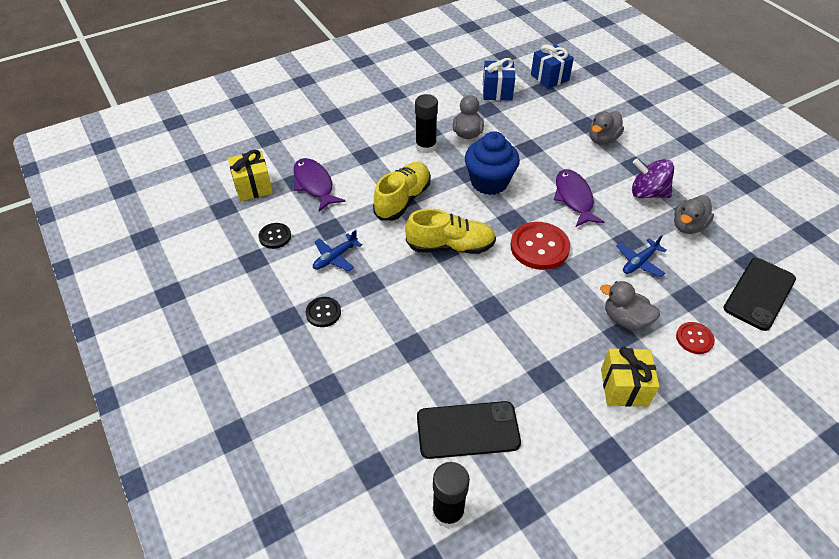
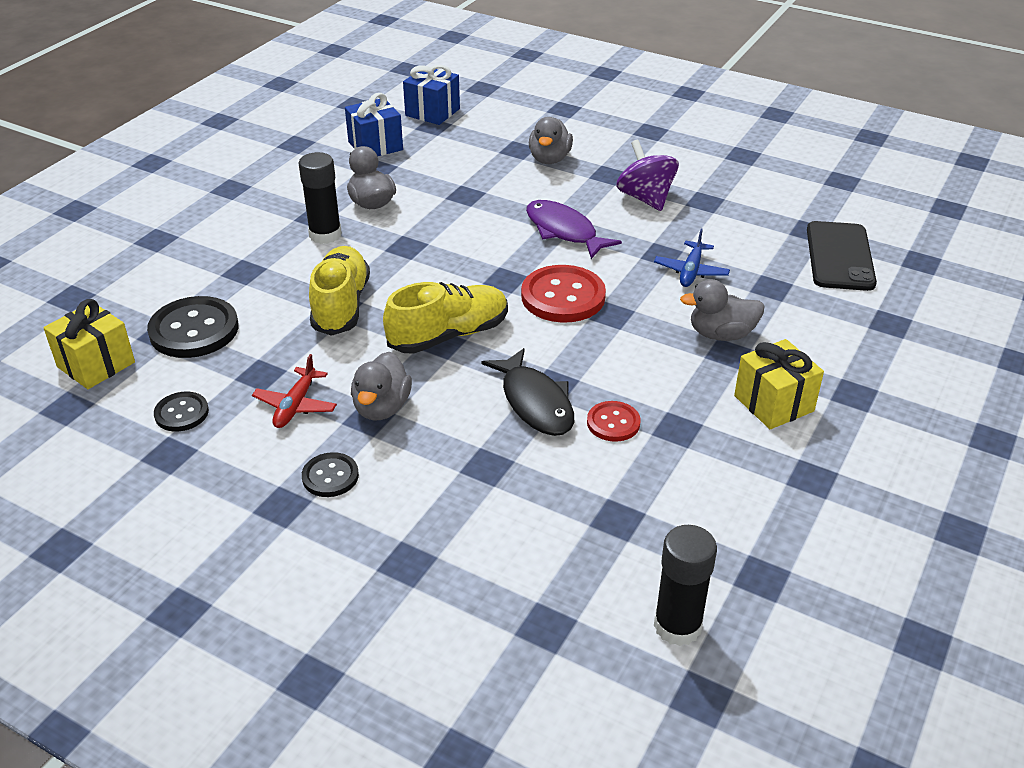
camera: 30 degrees left, 10 degrees down
(314, 184) = (194, 330): purple fish -> black button
(335, 257) = (295, 405): blue plane -> red plane
(468, 430) = (631, 526): black phone -> none
(470, 316) = (535, 402): none -> black fish
(489, 182) = (444, 248): blue cupcake -> none
(647, 193) = (645, 198): purple spinning top -> purple spinning top turned 75 degrees clockwise
(688, 226) = (715, 217): grey duck -> grey duck (382, 408)
(694, 339) = (809, 325): red button -> red button (613, 423)

